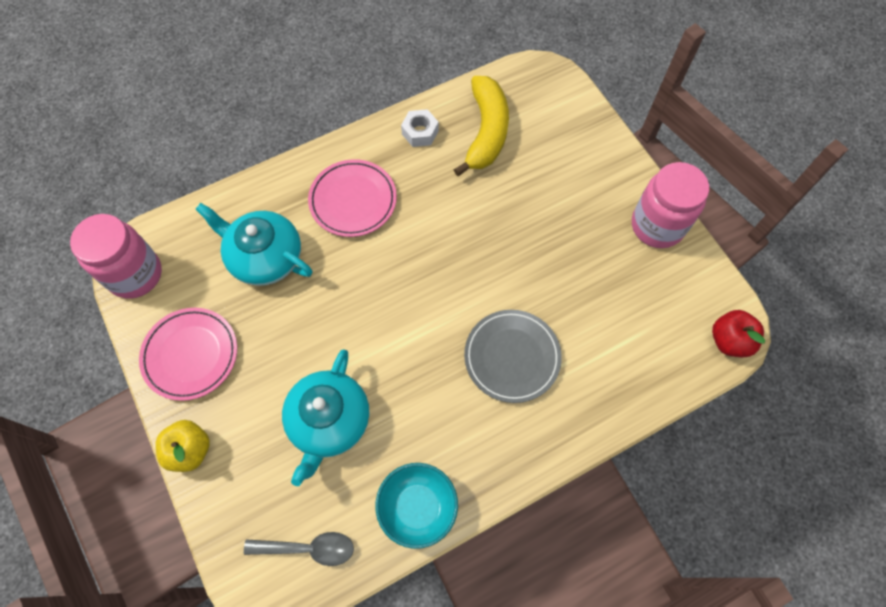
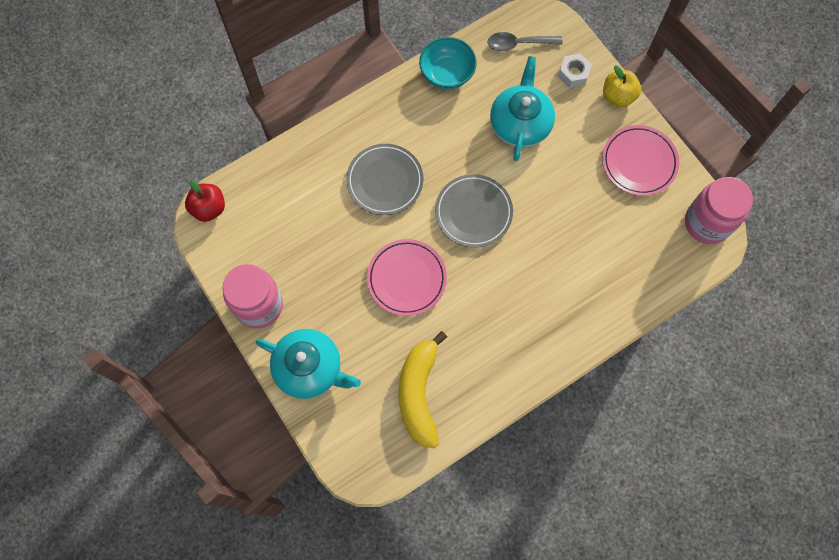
camera: 175 degrees right, 5 degrees up
(264, 257) = (602, 247): turquoise teapot -> turquoise teapot (310, 368)
(353, 200) = (535, 308): pink plate -> pink plate (406, 278)
(406, 309) = (473, 212): none -> grey plate
(420, 132) = (483, 387): white nut -> white nut (573, 74)

